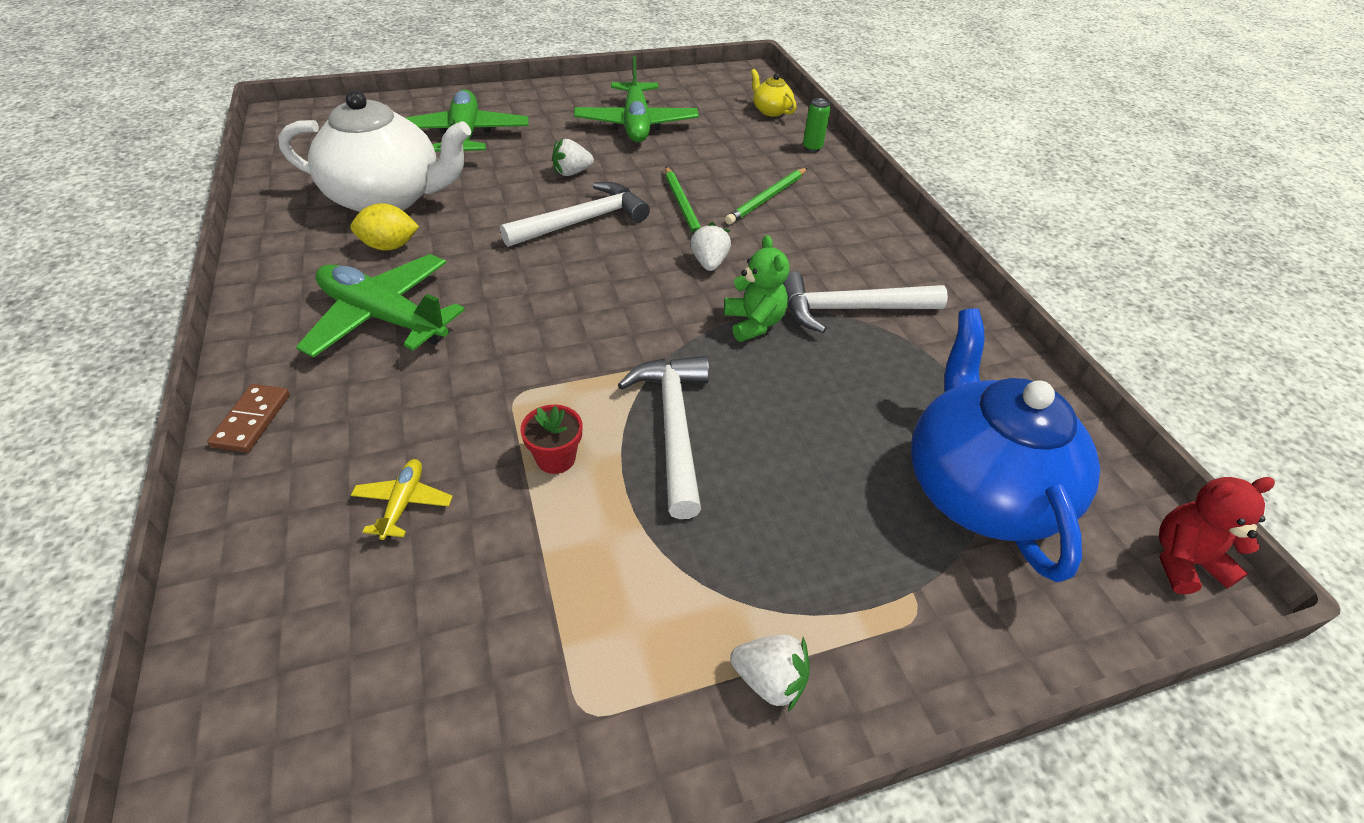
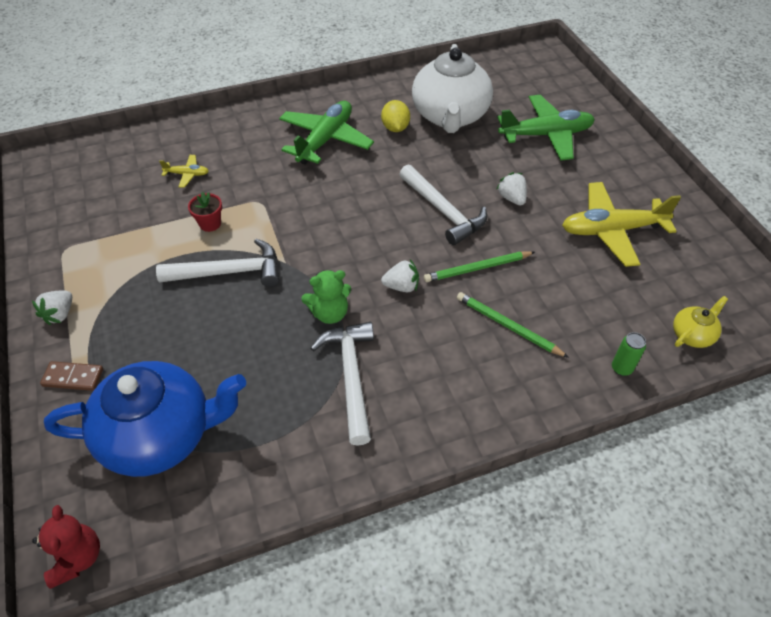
camera: 90 degrees right, 5 degrees up
(252, 420) = (245, 115): brown domino -> brown domino (73, 377)
(636, 124) = (612, 230): green plane -> yellow plane

